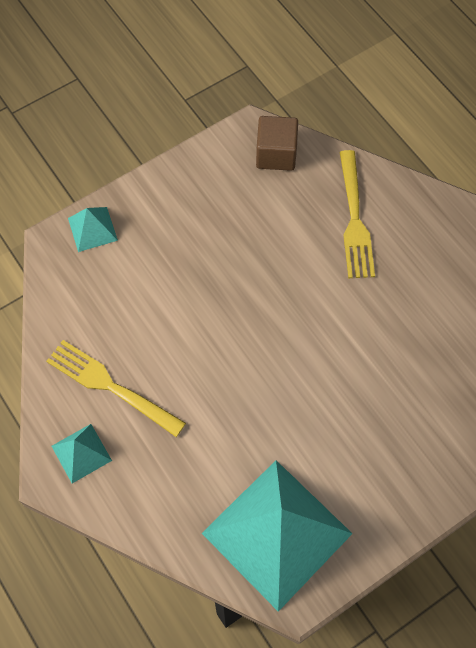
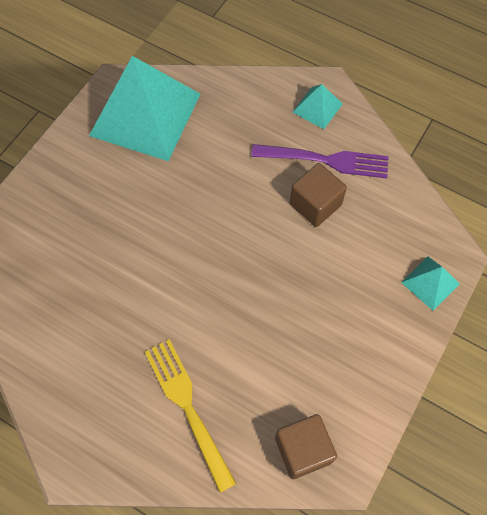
camera: 155 degrees right, 0 degrees up
(112, 387) = (325, 160): yellow fork -> purple fork
(149, 344) = (315, 204): none -> brown cube

